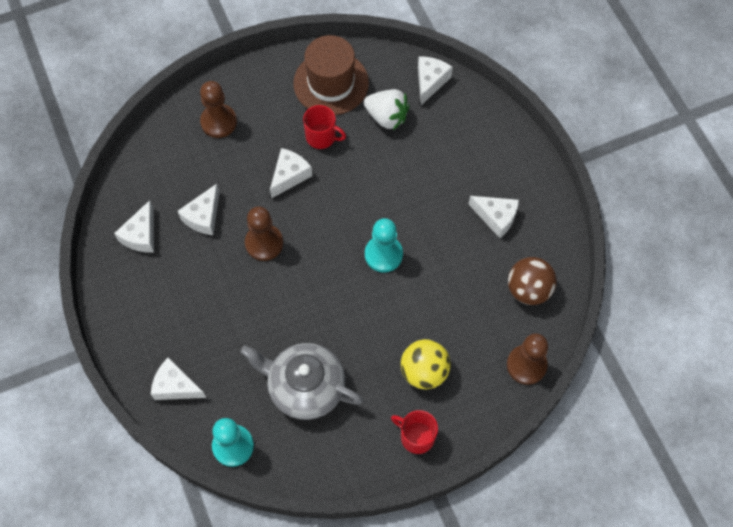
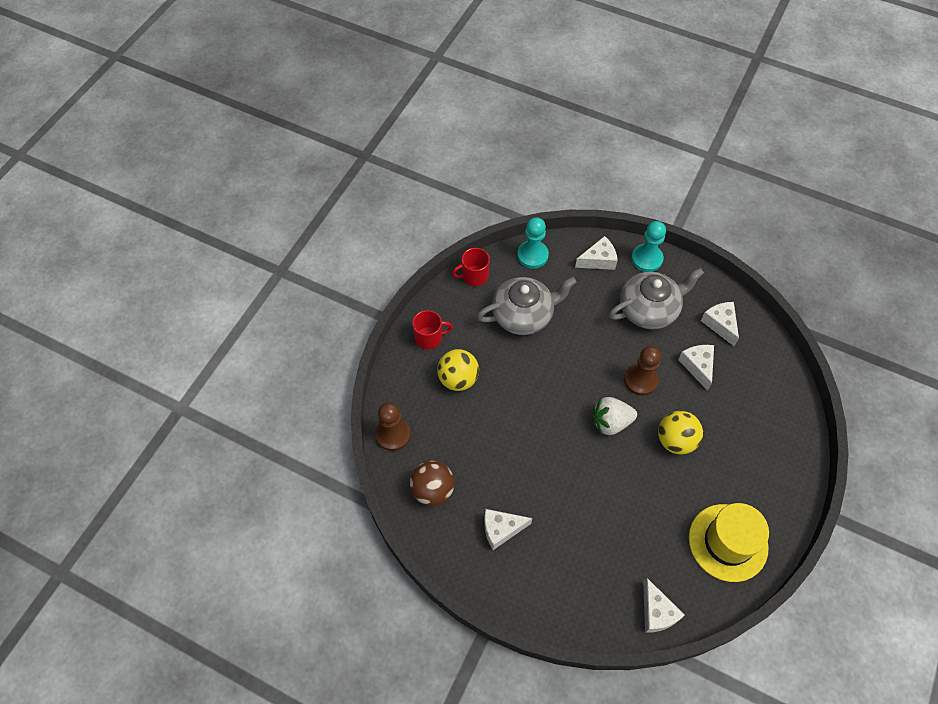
camera: 140 degrees right, 5 degrees down
(185, 298) = (649, 309): none -> grey teapot
(218, 122) = (767, 440): brown pawn -> none
(289, 176) = (675, 440): white cheese -> yellow ball
(322, 137) = (686, 490): red mug -> red mug (474, 276)
(331, 83) = (728, 542): brown hat -> yellow hat
(383, 254) = (555, 435): turquoise pawn -> turquoise pawn (646, 259)
(387, 117) = (658, 548): white strawberry -> white strawberry (611, 422)

